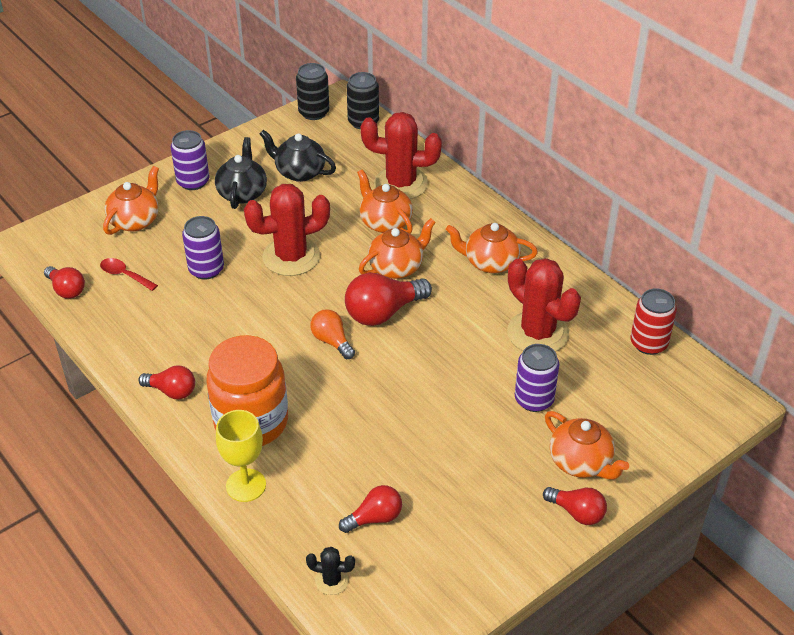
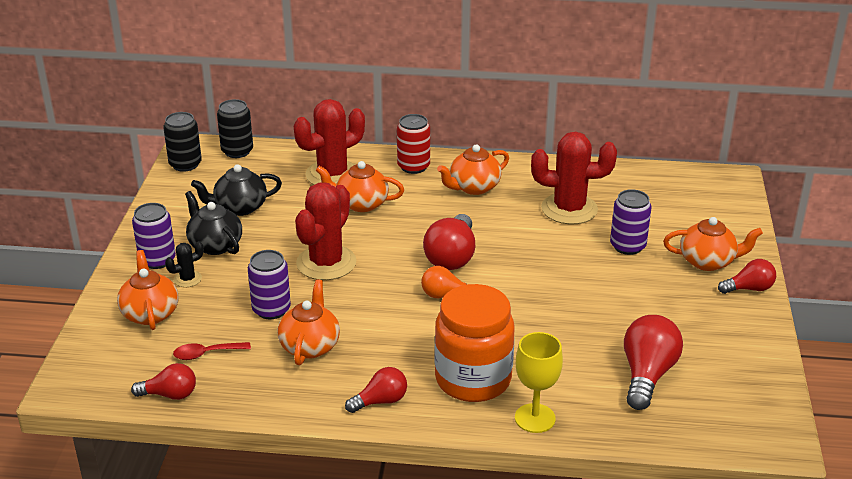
camera: 45 degrees left, 10 degrees down
(331, 580) = (681, 428): black cactus -> black cactus (187, 279)
(374, 518) = (647, 375): red light bulb -> red light bulb, size x1.65
(397, 267) = (415, 225): orange teapot -> orange teapot (310, 346)
(648, 343) = (640, 176): red can -> red can (413, 166)

